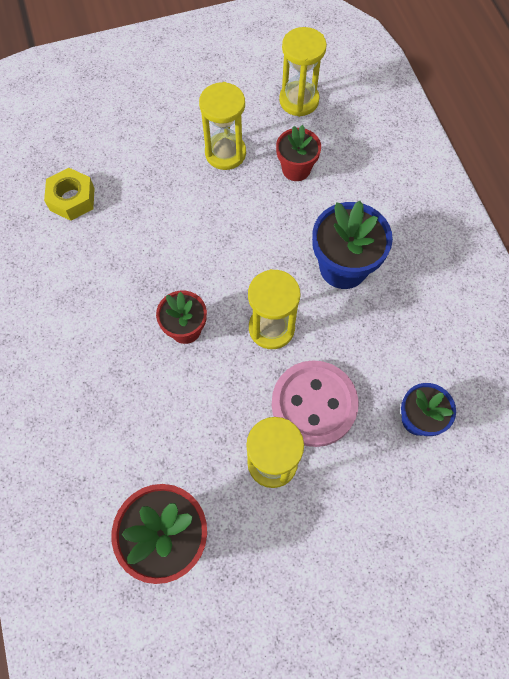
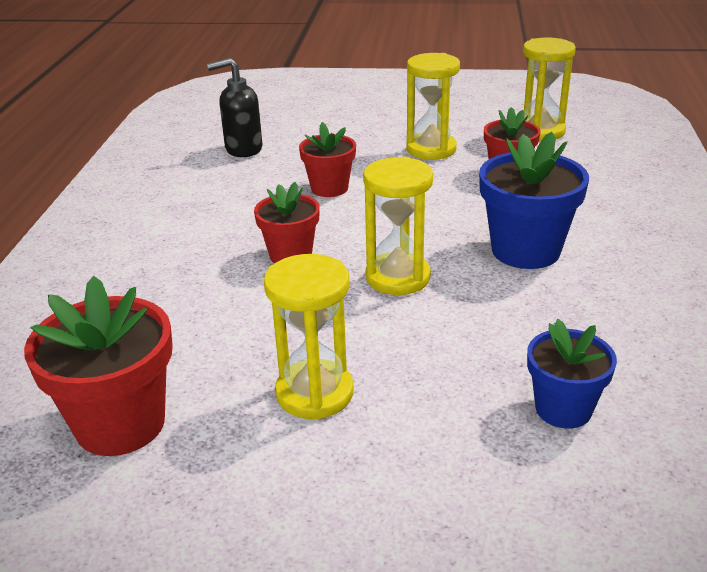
camera: 25 degrees right, 35 degrees down
(72, 199) = (243, 149): yellow nut -> black soap dispenser
(172, 234) = (329, 188): none -> red flower pot
(314, 404) = (411, 354): pink button -> none

